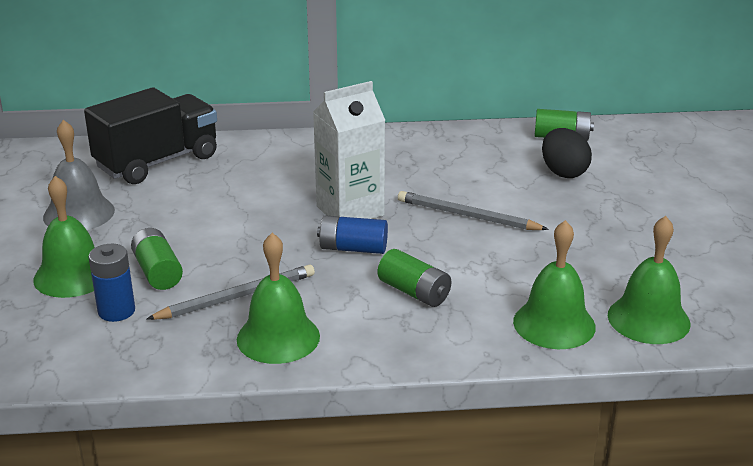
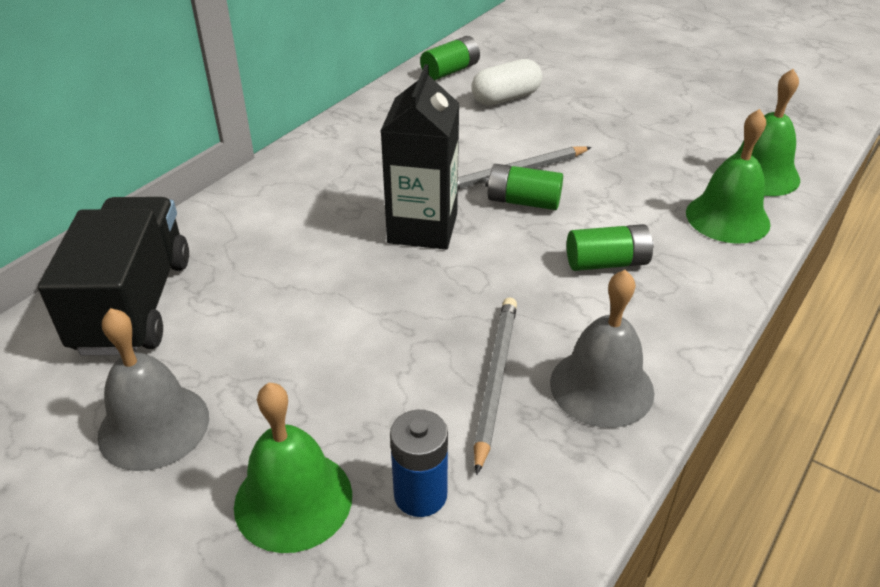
camera: 50 degrees left, 10 degrees up
(157, 272) = (375, 418): green battery -> green battery (523, 201)
(278, 337) = (601, 387): green bell -> grey bell
(350, 211) = (422, 228): white carton -> black carton
(353, 248) = (492, 260): blue battery -> none
(563, 172) = (506, 98): black egg -> white capsule

